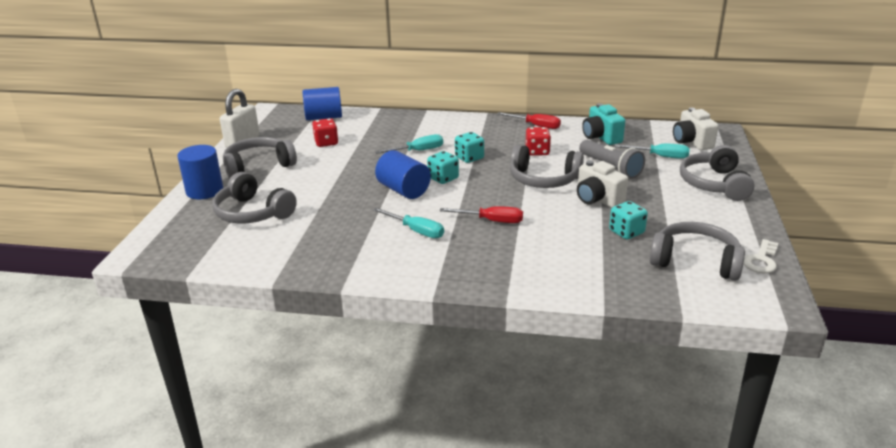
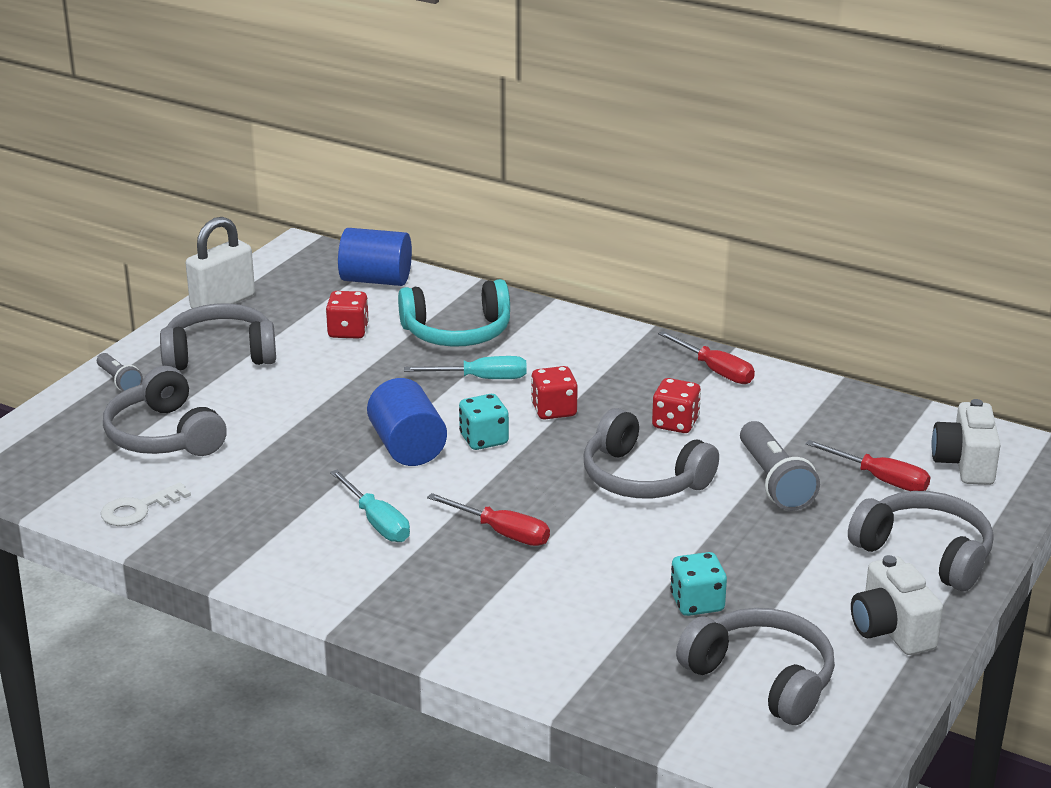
camera: 20 degrees right, 0 degrees up
(204, 191) = (119, 381): blue cylinder -> grey flashlight
(387, 133) = (457, 332): none -> turquoise headphones
(469, 158) = (554, 410): turquoise dice -> red dice
(597, 199) = (700, 535): white camera -> white camera (891, 630)
(601, 137) = (810, 418): turquoise camera -> none
(660, 156) = (880, 479): turquoise screwdriver -> red screwdriver
(714, 184) = (925, 553): grey headphones -> grey headphones turned 105 degrees clockwise
(761, 260) = (871, 704): white key -> white key (139, 509)

